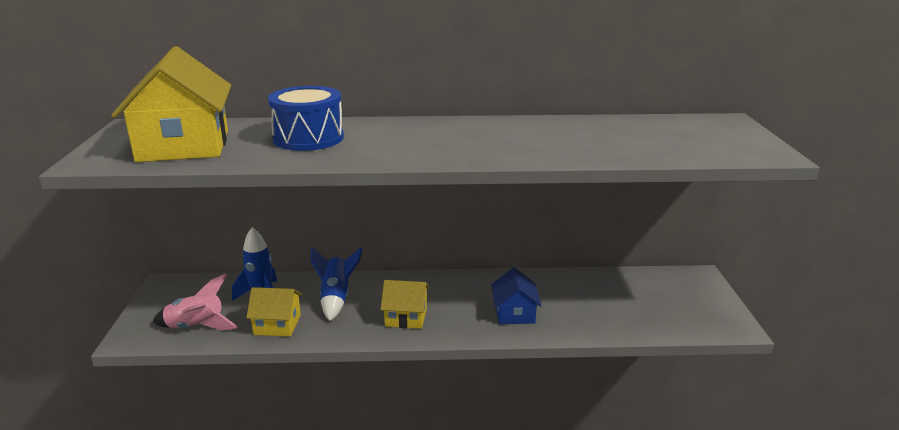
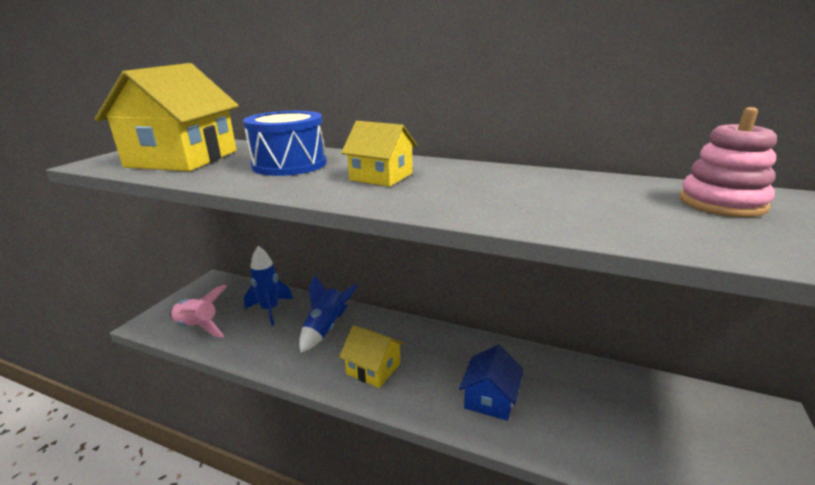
camera: 25 degrees right, 0 degrees up
(277, 324) = (258, 343): yellow house -> yellow house (381, 177)
(654, 129) = (722, 203): none -> pink stacking toy

